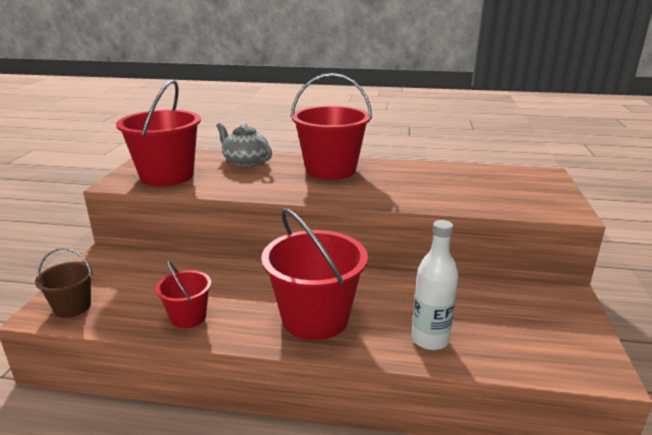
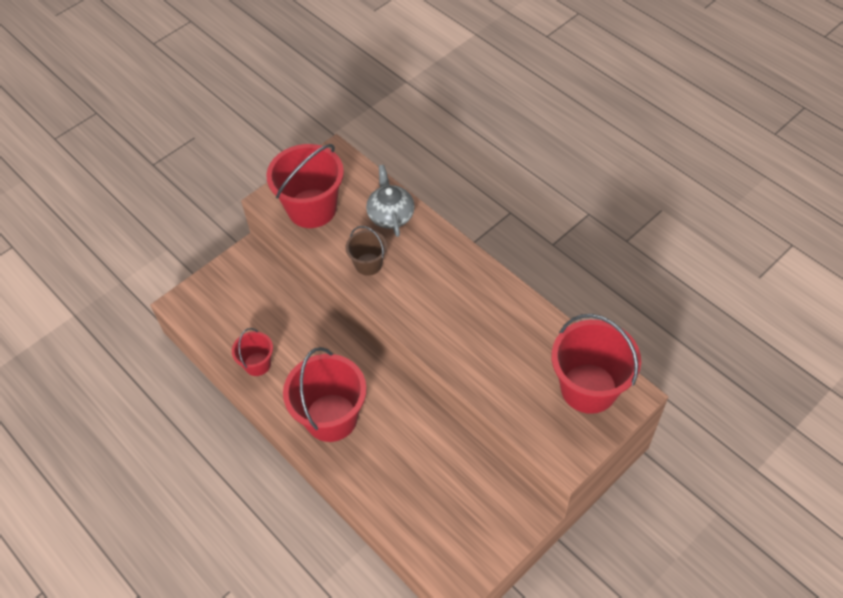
camera: 40 degrees right, 30 degrees up
(72, 307) = (198, 308): brown bucket -> brown bucket (368, 264)
(330, 170) = (447, 273): red bucket -> red bucket (588, 388)
(430, 339) = (383, 485): white bottle -> none

